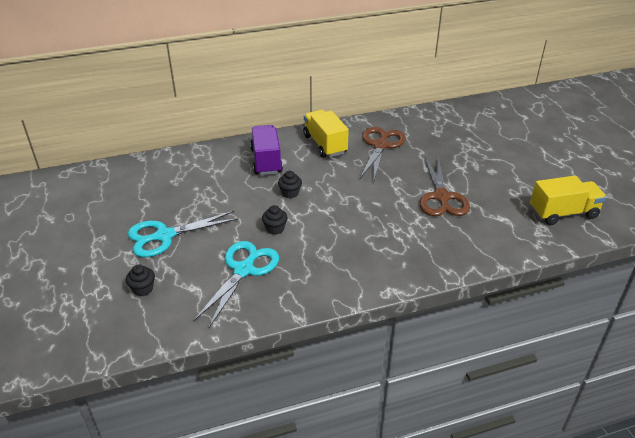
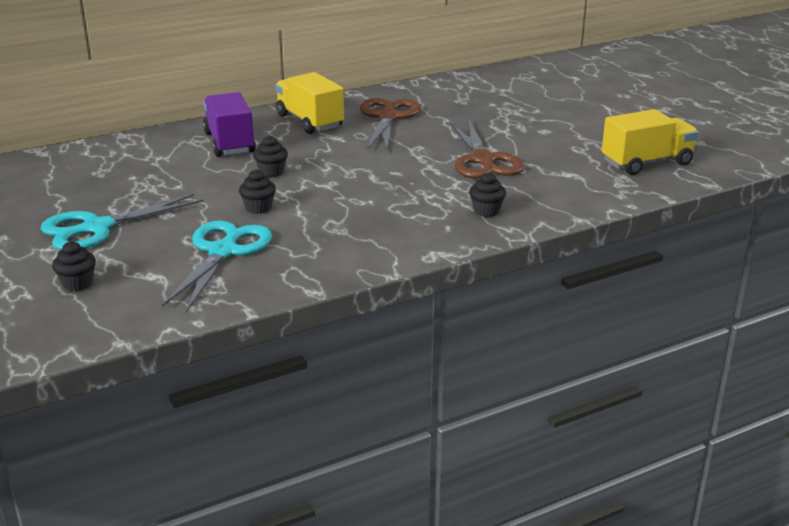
camera: 10 degrees left, 10 degrees down
(435, 250) = (486, 211): none -> black cupcake

